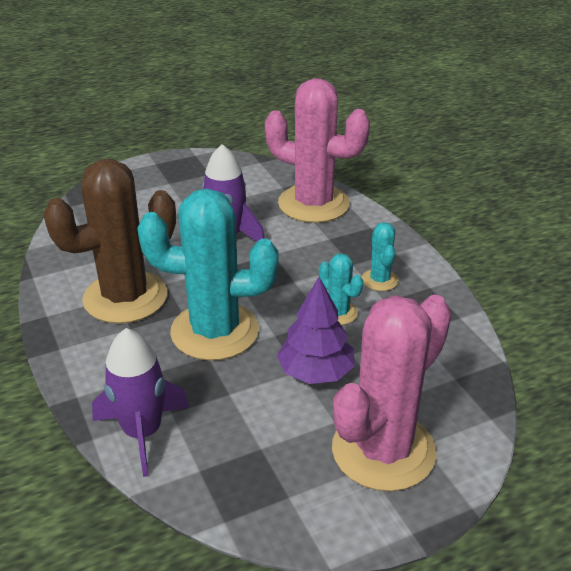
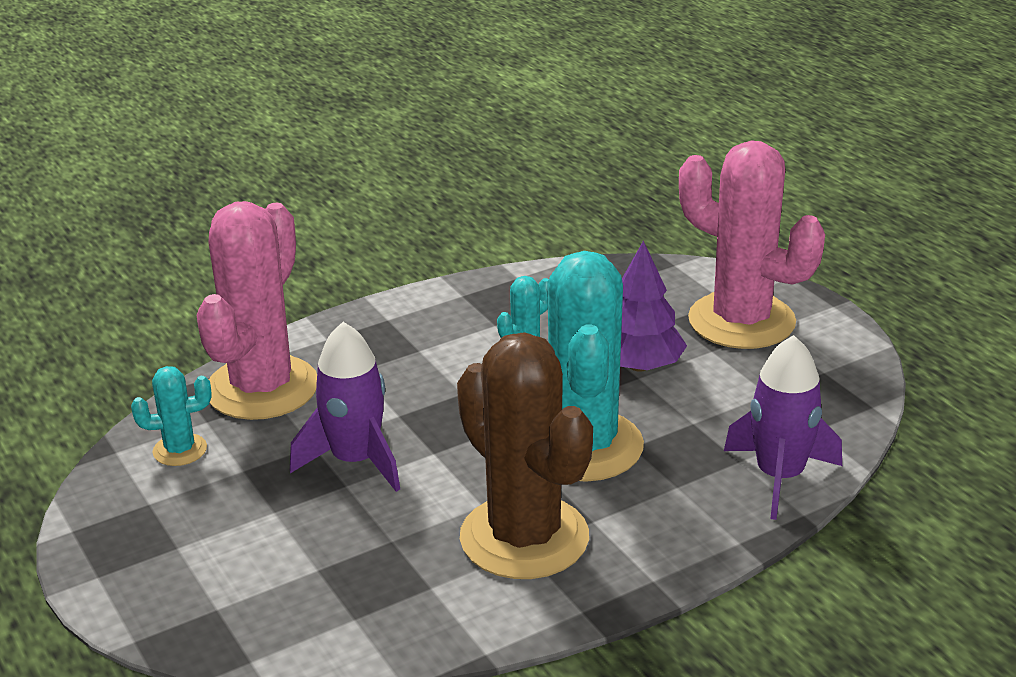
camera: 95 degrees left, 5 degrees down
(380, 280) = (453, 329): turquoise cactus -> turquoise cactus (180, 450)

